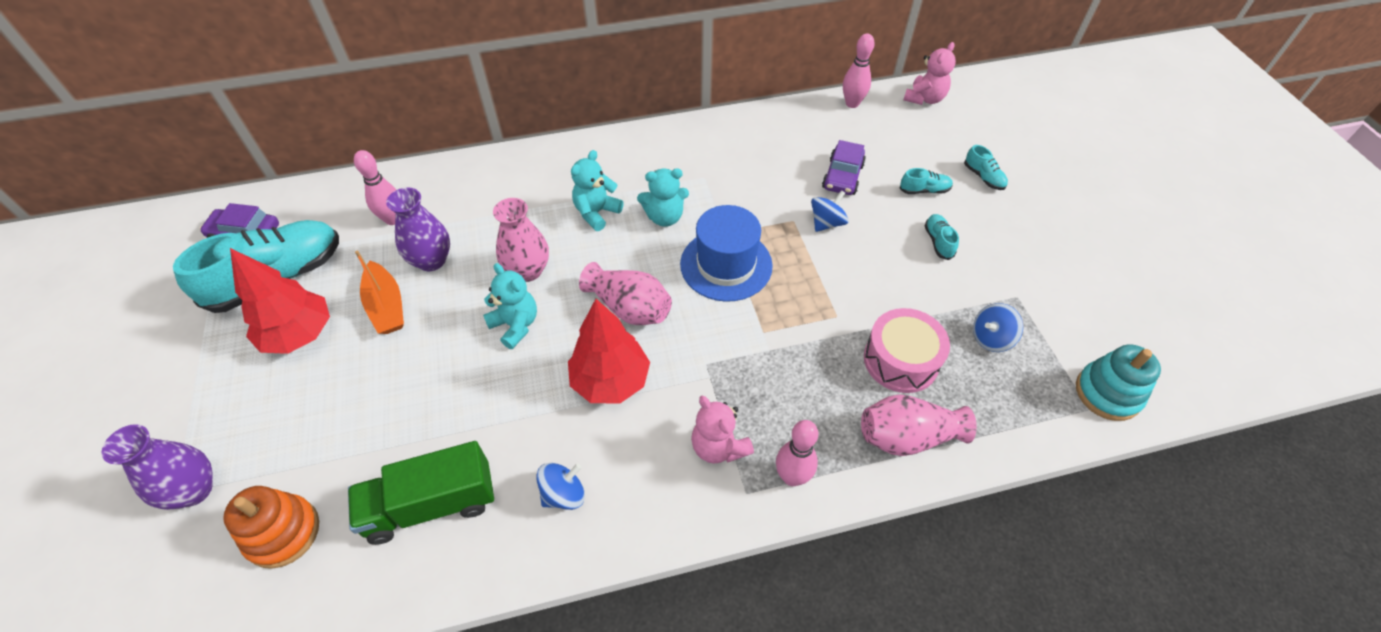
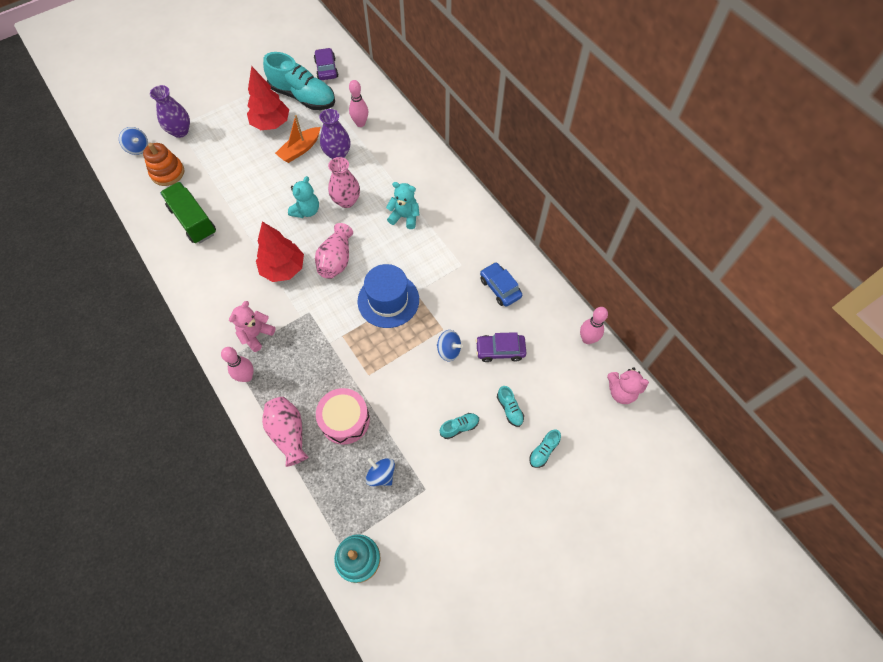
camera: 70 degrees right, 10 degrees up
(563, 494) = (211, 273): blue spinning top -> blue spinning top (138, 148)
(664, 217) = (416, 254): turquoise teddy bear -> none
(755, 152) = (500, 288): none -> blue car

